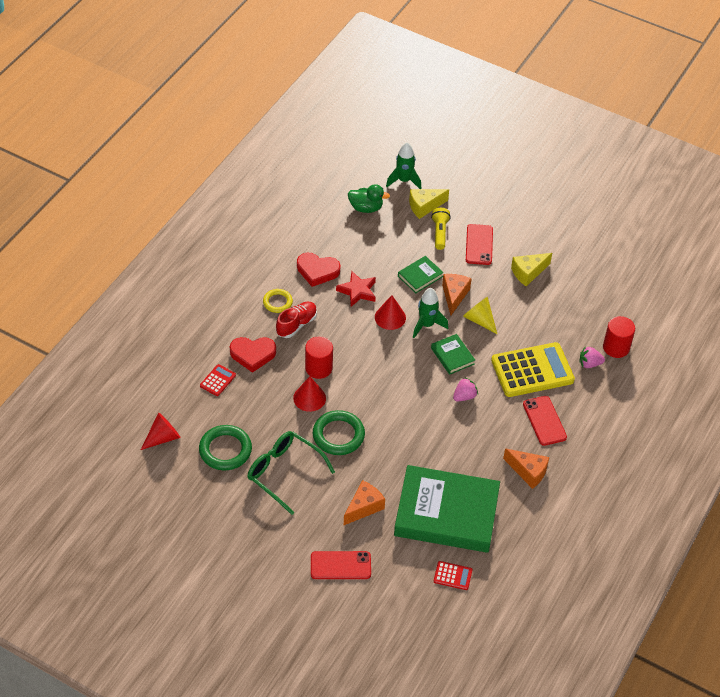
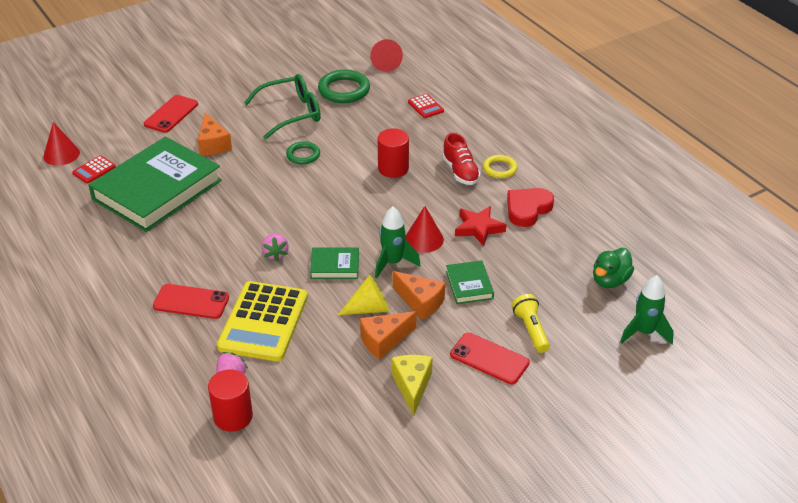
camera: 120 degrees right, 10 degrees down
(253, 354) = (441, 134): red heart -> none
(309, 398) = (361, 152): red cone -> red cone (61, 154)
(338, 435) = (303, 155): green ring -> green ring, size x0.61
(424, 206) = (586, 334): yellow cheese -> none
(440, 233) = (531, 330): yellow flashlight -> yellow flashlight turned 135 degrees counterclockwise
(528, 472) = (144, 262): orange cheese -> orange cheese (384, 340)

